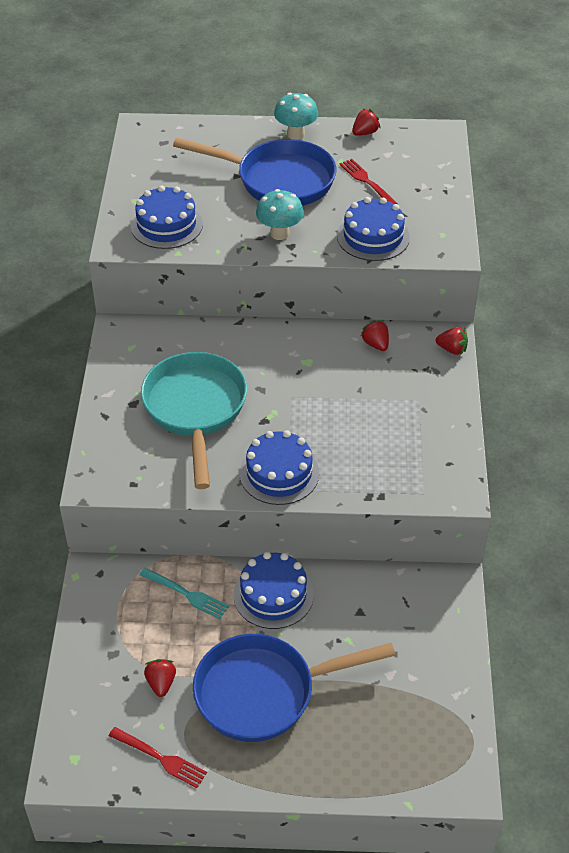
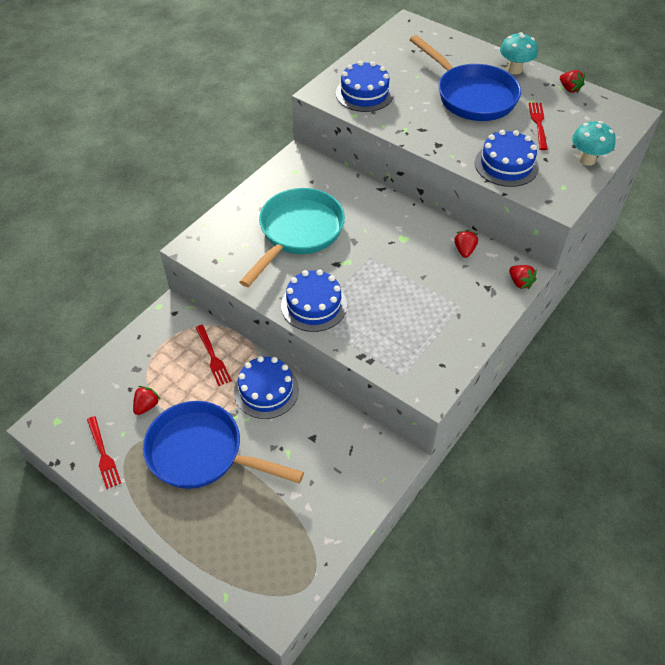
camera: 35 degrees right, 5 degrees up
(186, 594) = (213, 357): turquoise fork -> red fork
(279, 233) = (438, 133): turquoise mushroom -> turquoise mushroom (587, 160)
(365, 133) = (569, 89): red strawberry -> red strawberry turned 60 degrees clockwise

